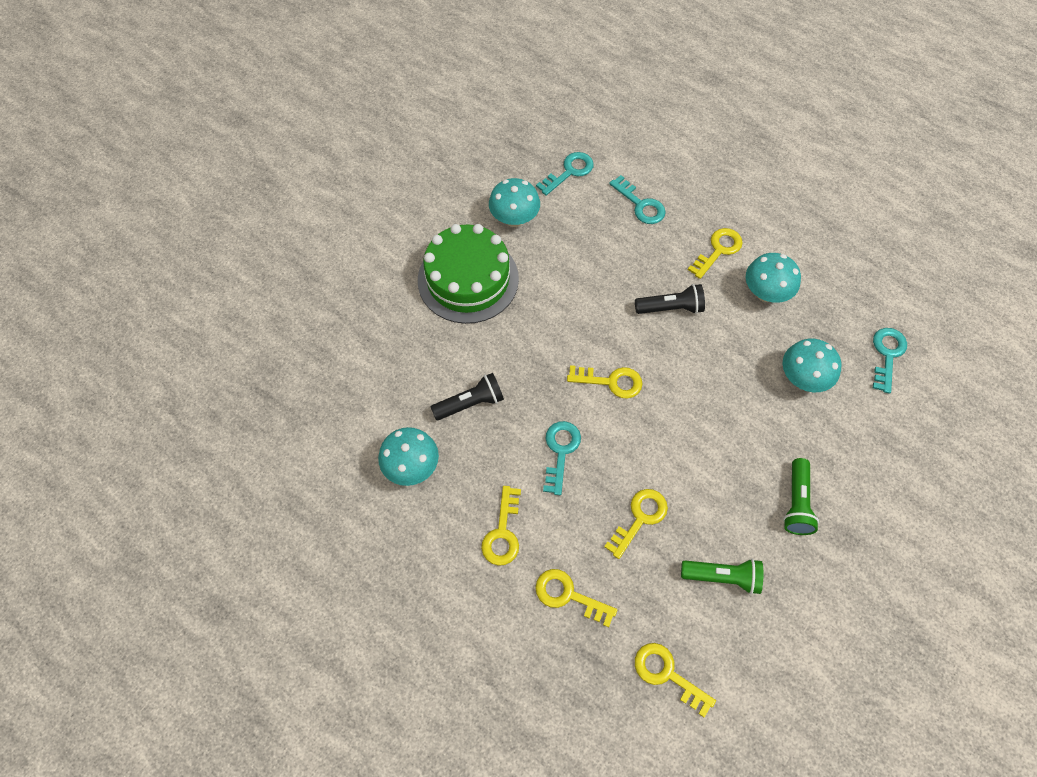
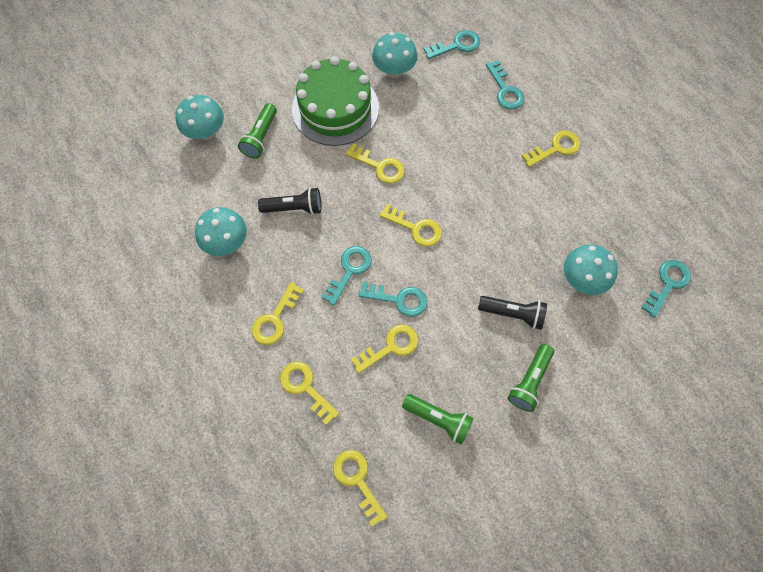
camera: 20 degrees right, 5 degrees up
(399, 337) = (261, 137): none -> green flashlight
(544, 327) = (380, 166): none -> yellow key
(626, 464) = (398, 299): none -> turquoise key
(670, 308) = (493, 183): black flashlight -> black flashlight (512, 314)
(765, 293) = (581, 197): turquoise mushroom -> turquoise mushroom (206, 132)

